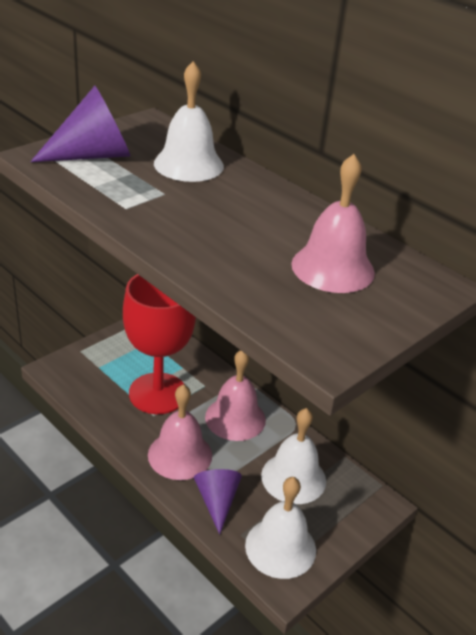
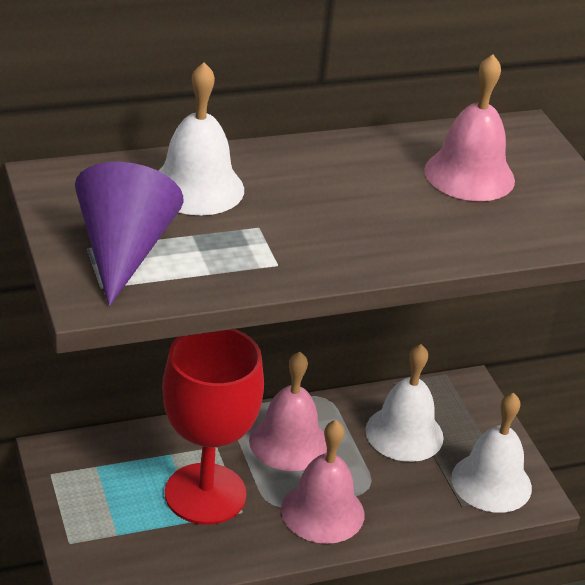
camera: 65 degrees left, 0 degrees up
(217, 501) = (408, 507): purple cone -> none

